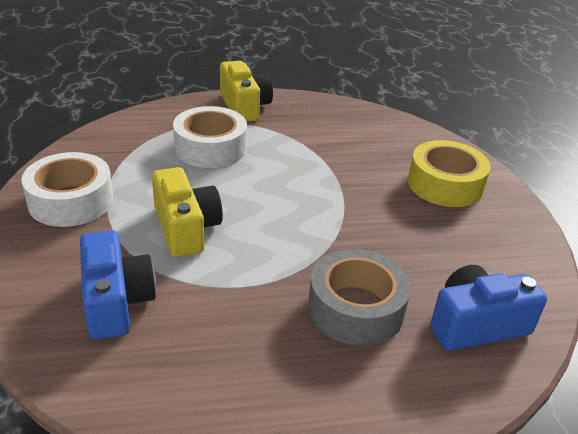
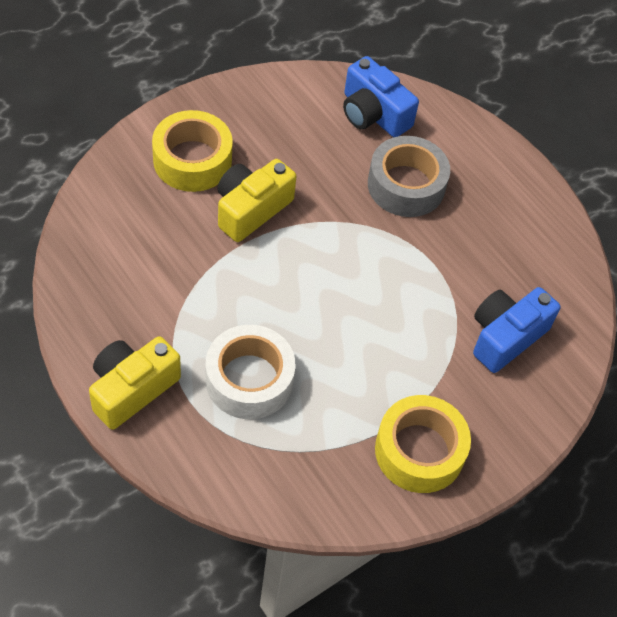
camera: 120 degrees left, 20 degrees up
(71, 201) = (419, 451): white tape -> yellow tape
(186, 228) = (393, 334): yellow camera -> yellow camera (251, 209)

